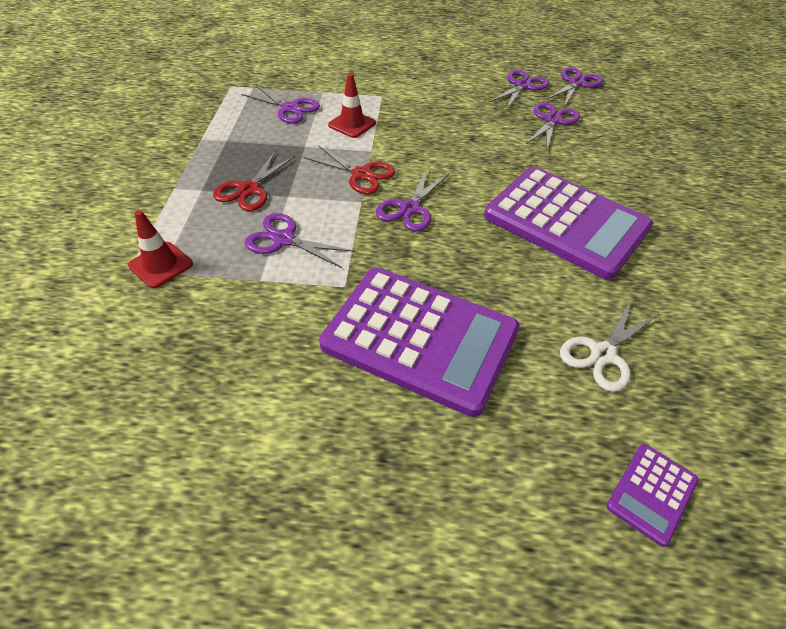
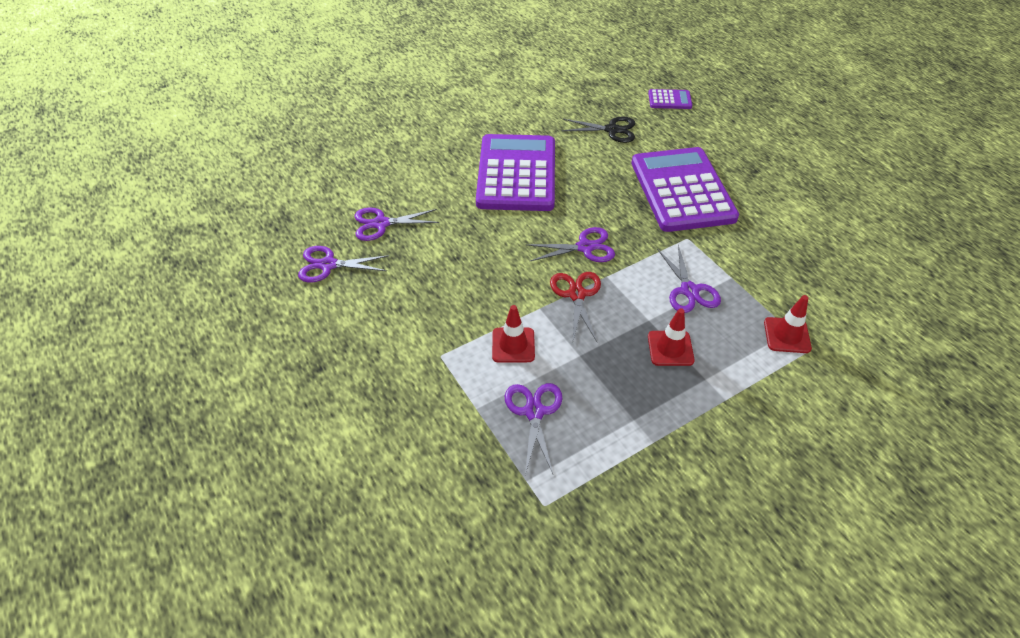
camera: 125 degrees left, 0 degrees up
(249, 190) = (670, 348): red scissors -> red traffic cone
(576, 83) = (291, 233): purple scissors -> none
(603, 354) = (612, 130): white scissors -> black scissors

